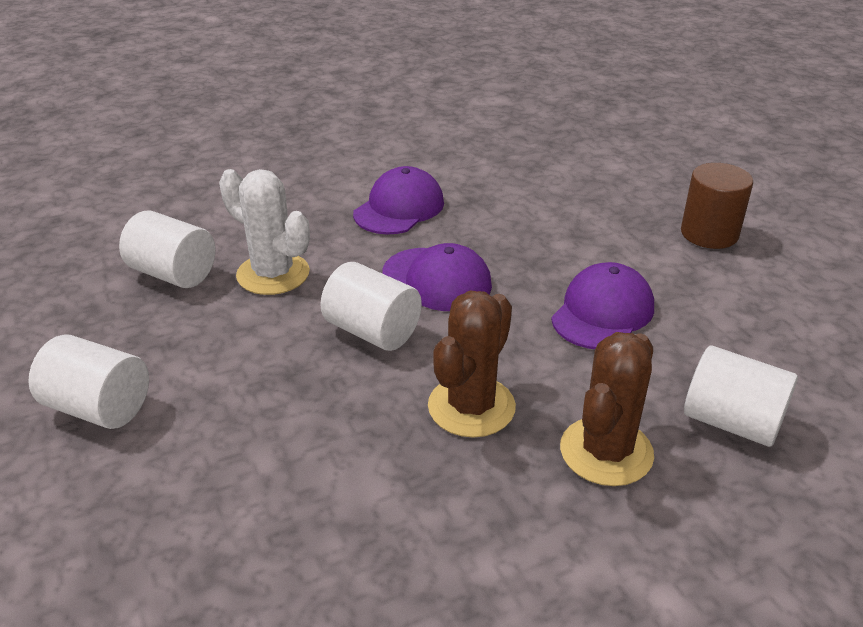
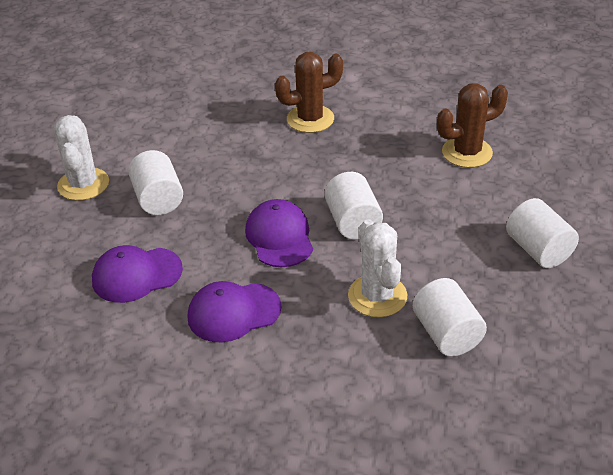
camera: 140 degrees left, 5 degrees up
(471, 407) = (345, 161): brown cactus -> brown cactus (467, 152)
(602, 312) = (219, 172): purple cap -> purple cap (137, 275)
(709, 234) = (83, 184): brown cylinder -> white cactus
(731, 422) = (243, 105): white cylinder -> white cylinder (158, 199)

